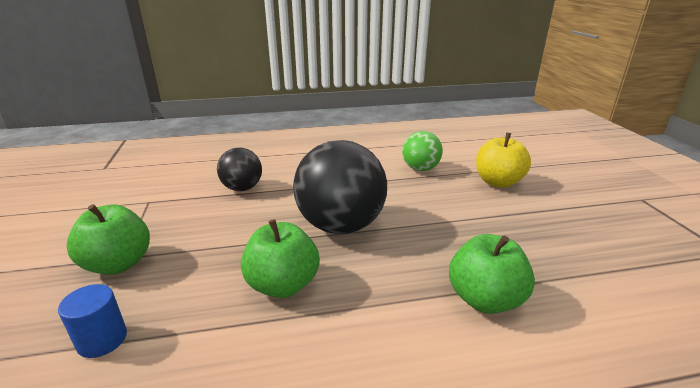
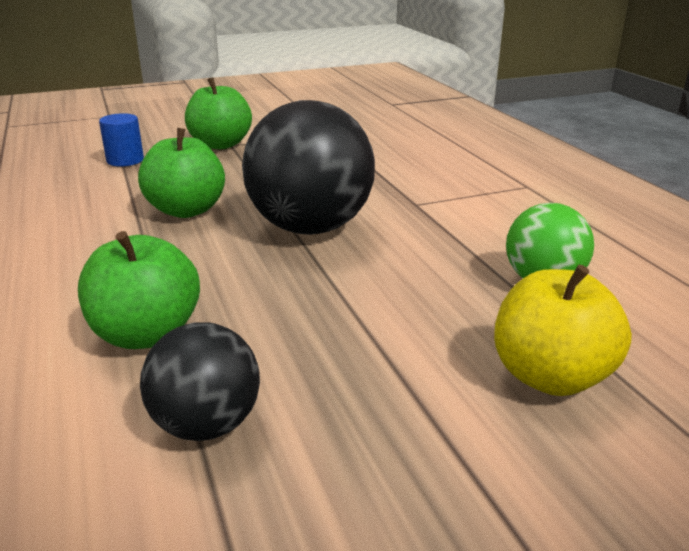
camera: 80 degrees right, 0 degrees up
(242, 188) = (382, 164): black ball -> black ball (206, 425)

